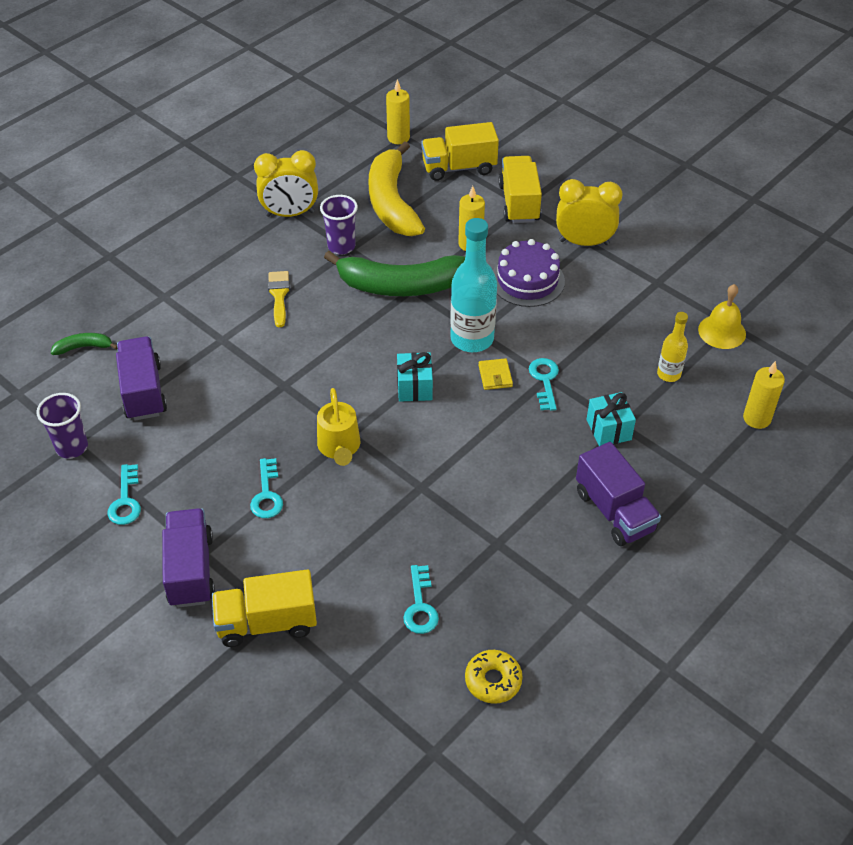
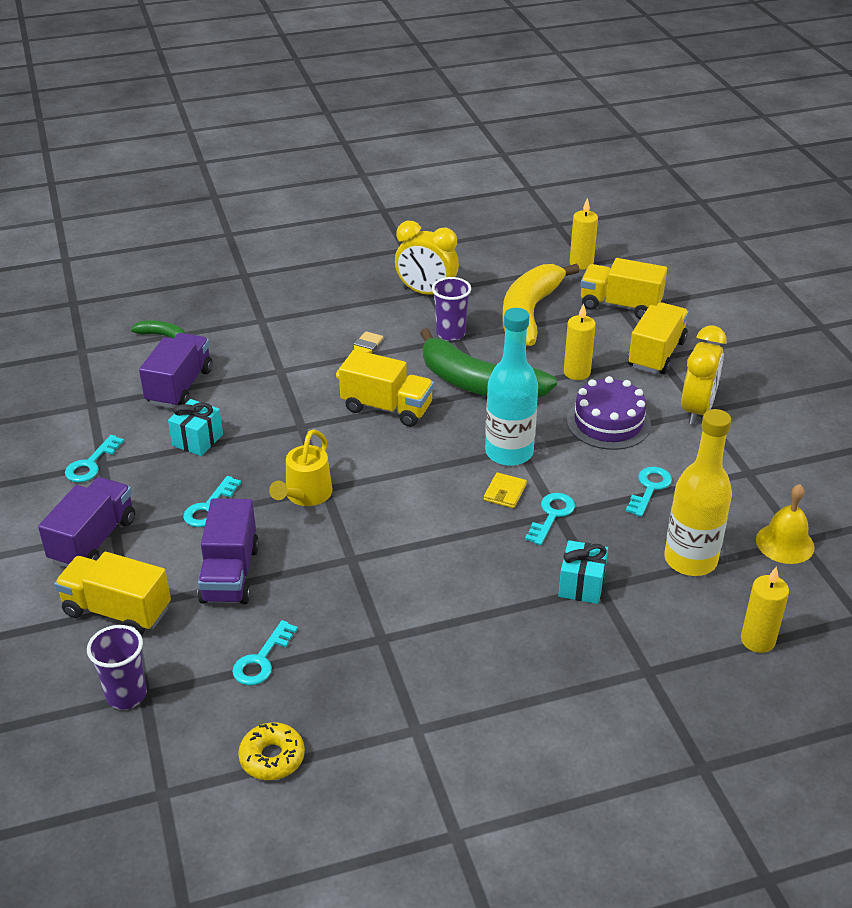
camera: 30 degrees right, 10 degrees down
(72, 447) = (86, 407): purple cup -> purple cup (126, 695)
(343, 338) = (387, 408): none -> yellow truck
(414, 387) = (418, 472): turquoise gift -> turquoise gift (197, 440)
(584, 242) = (697, 410): yellow clock -> yellow clock turned 75 degrees clockwise
(598, 326) = (649, 488): none -> turquoise key
(614, 511) = (525, 661): purple truck -> purple truck (230, 574)
(668, 374) = (690, 560): yellow bottle -> yellow bottle, size x1.85

